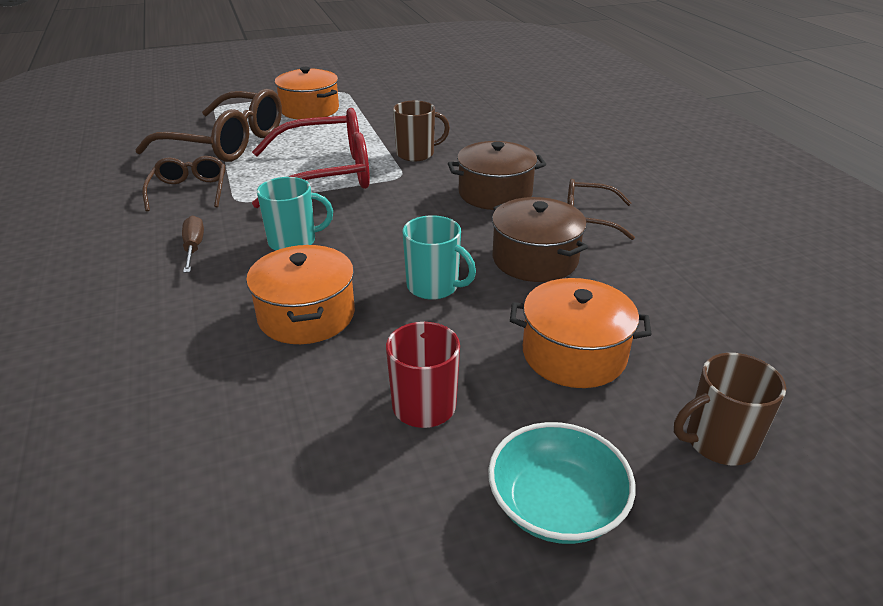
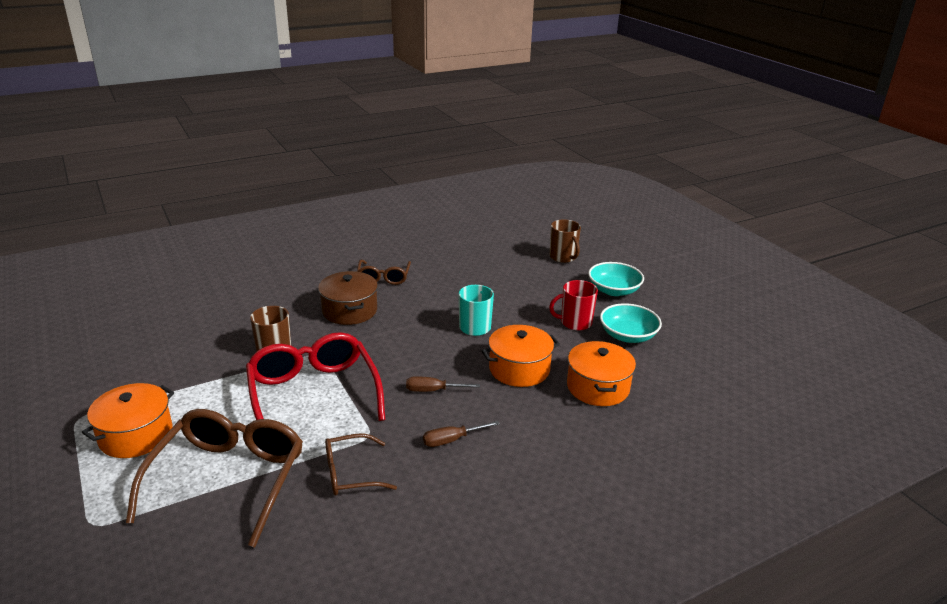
camera: 100 degrees left, 5 degrees down
(294, 241) = (433, 390): turquoise mug -> brown screwdriver
(356, 479) = (628, 335): none -> turquoise bowl
(535, 259) = (436, 295): brown pot -> none
(574, 354) = (521, 285): orange pot -> orange pot (598, 387)

